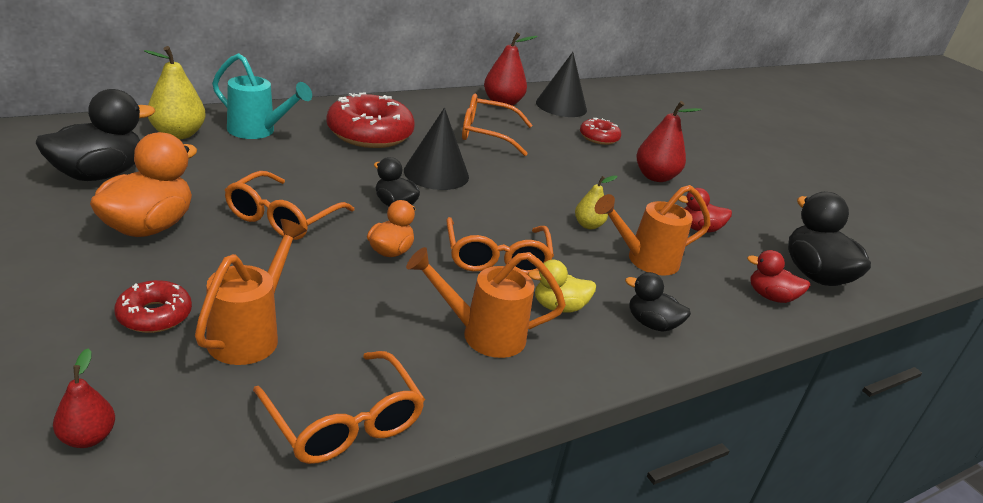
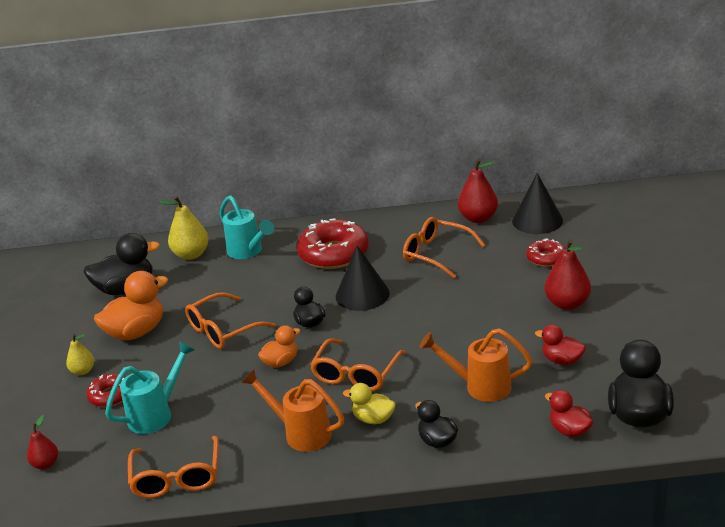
camera: 35 degrees right, 0 degrees up
(251, 333) = (156, 414): orange watering can -> turquoise watering can
(588, 225) = (457, 350): yellow pear -> yellow pear (83, 371)

